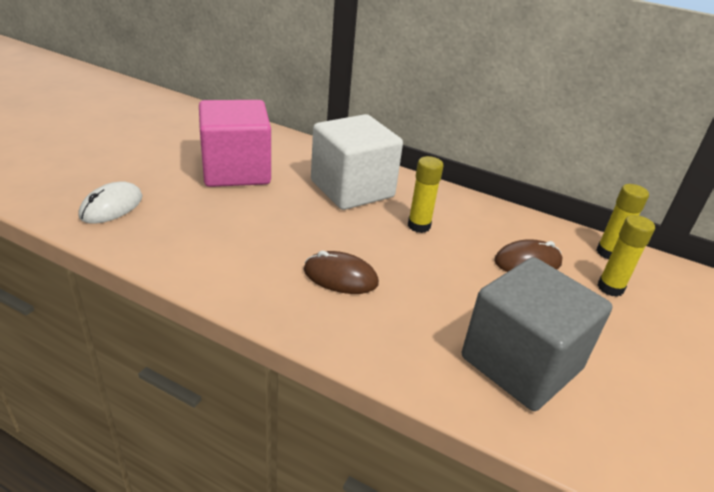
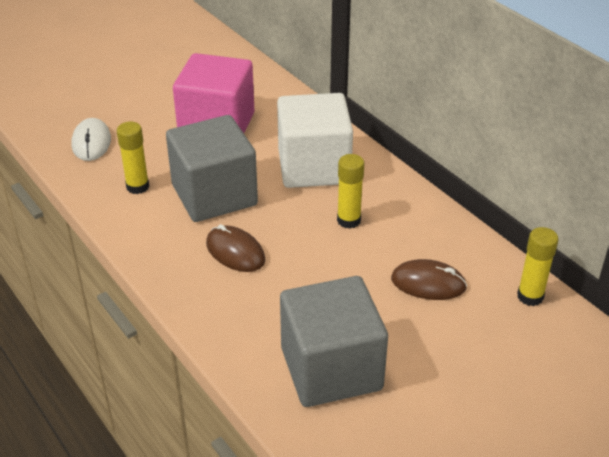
camera: 30 degrees right, 5 degrees up
(111, 206) = (91, 142): white mouse -> white mouse turned 60 degrees counterclockwise
(279, 230) = (214, 195): none -> grey cube
(610, 288) = (492, 331): yellow glue stick -> yellow glue stick (137, 187)

